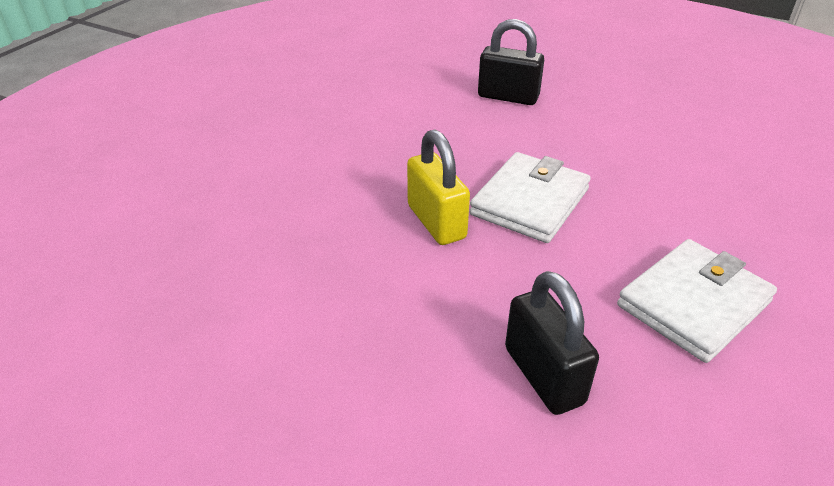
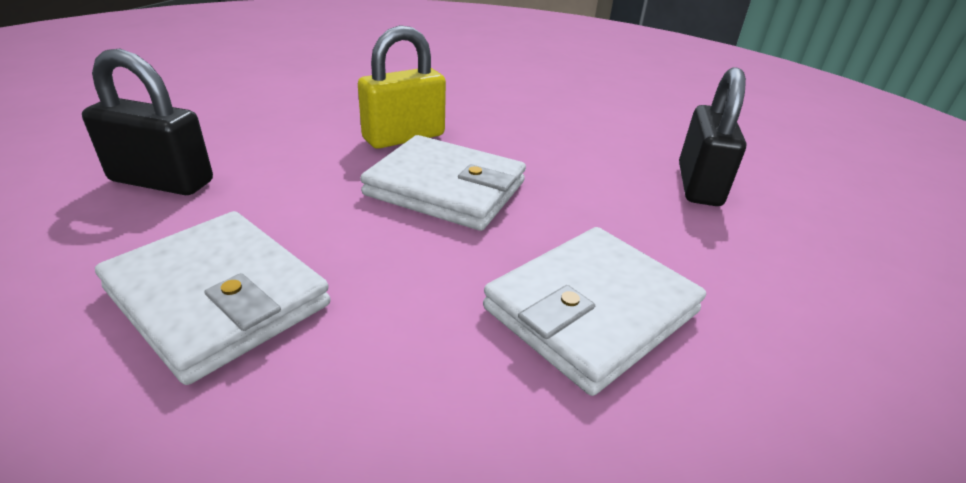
camera: 80 degrees right, 5 degrees down
(543, 375) = (162, 181): black padlock -> black padlock turned 45 degrees clockwise
(654, 159) = (591, 310): none -> white wallet

